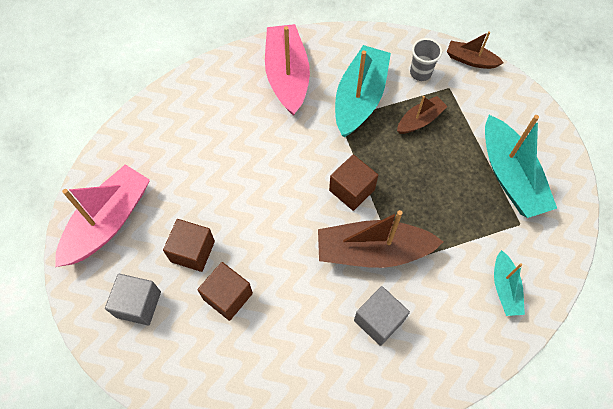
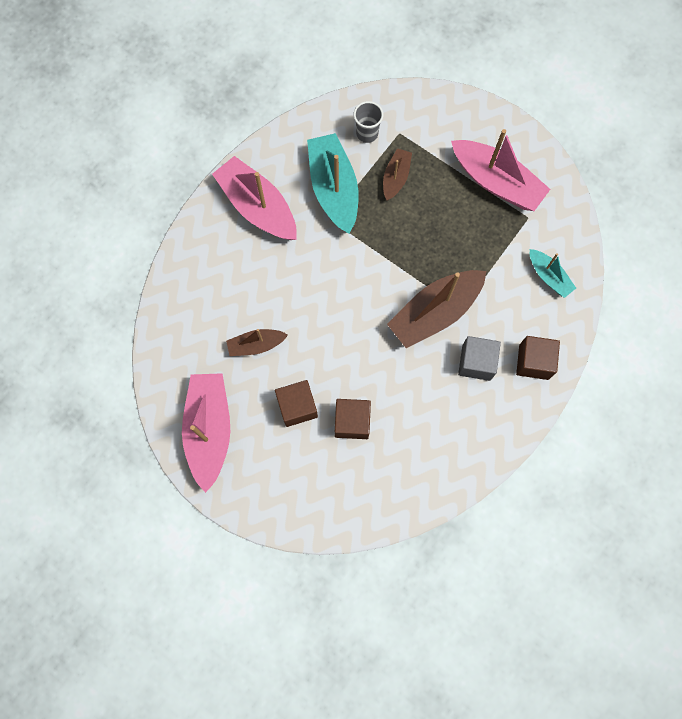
camera: 35 degrees left, 10 degrees up
(138, 304) = (288, 475): grey cube -> none
(352, 190) = (384, 273): brown cube -> brown cube (533, 362)
(470, 60) = (400, 96): brown boat -> brown boat (256, 345)
(510, 176) = (496, 182): turquoise boat -> pink boat

